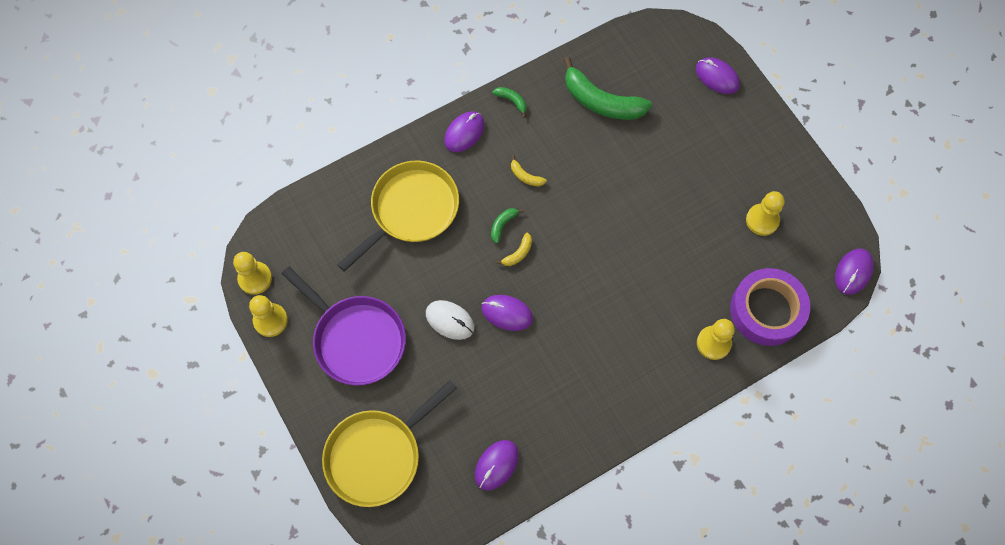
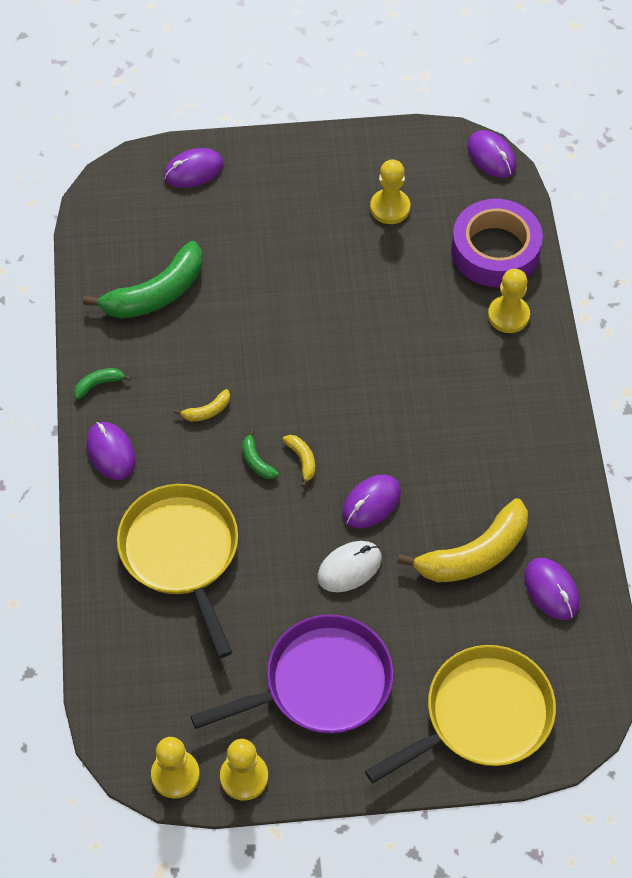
camera: 65 degrees left, 10 degrees down
(377, 455) = (482, 716): yellow pan -> yellow pan turned 105 degrees counterclockwise
(500, 399) = (474, 554): none -> yellow banana

